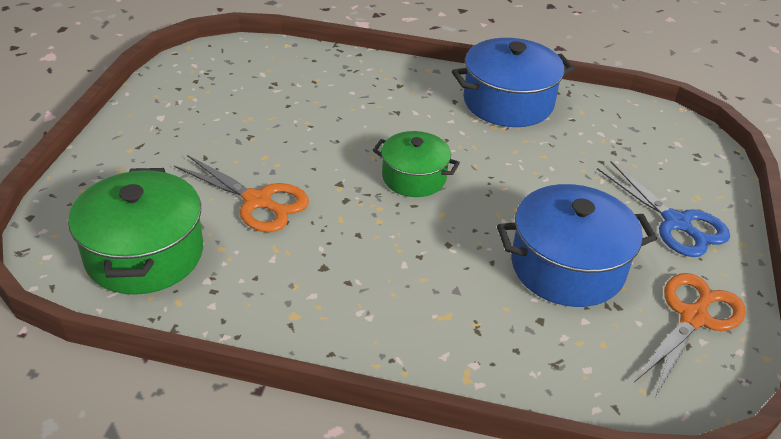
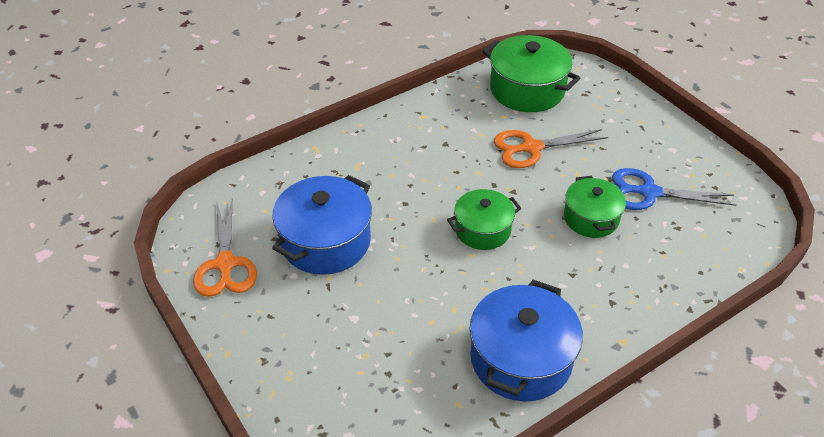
camera: 135 degrees right, 5 degrees up
(319, 126) = (591, 218): none -> green pot
(676, 223) = (286, 334): blue scissors -> blue scissors (649, 192)

